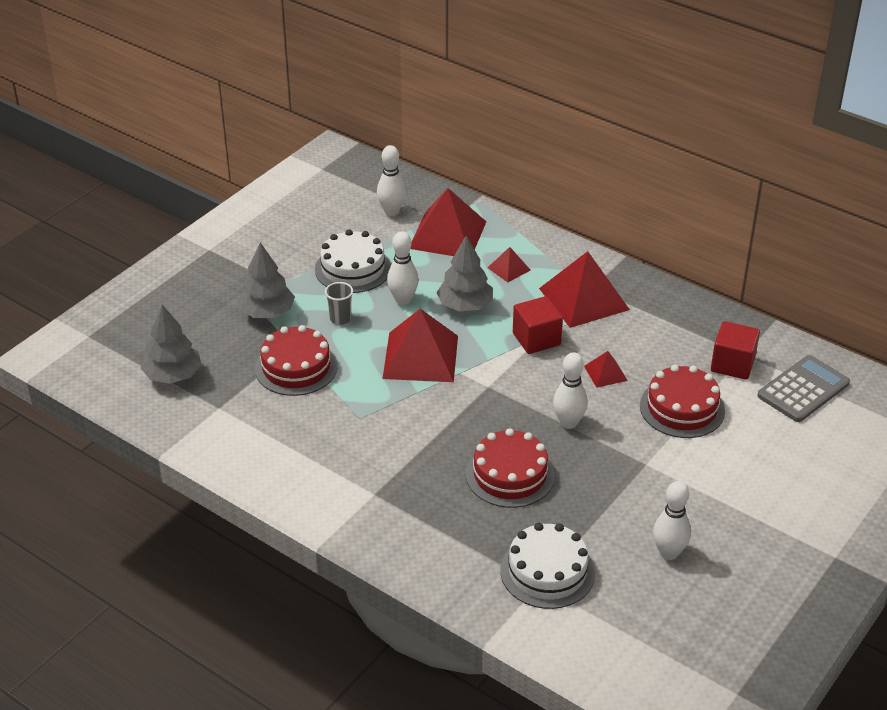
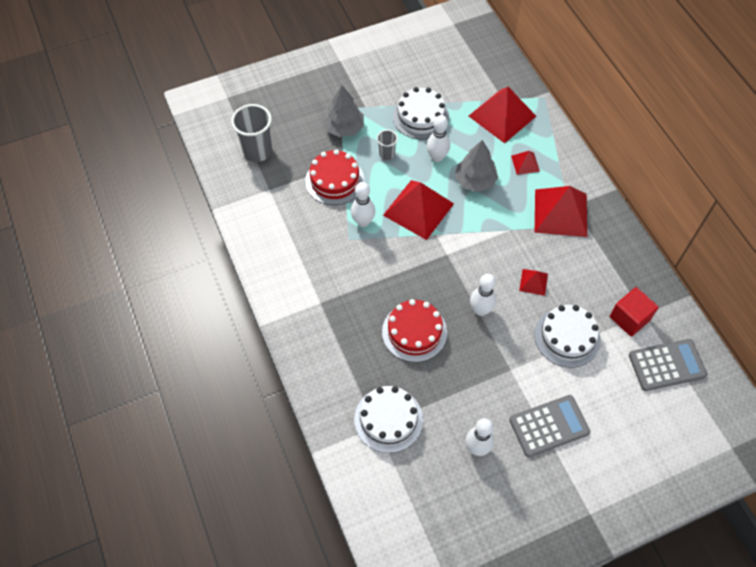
camera: 30 degrees right, 20 degrees up
(173, 375) = (257, 151): grey tree -> grey cup
(391, 211) = (477, 80): white bowling pin -> white bowling pin (363, 222)
(536, 339) = (505, 231): red cube -> none
(682, 408) = (567, 337): red cake -> white cake
(728, 497) = (549, 426): none -> grey calculator

